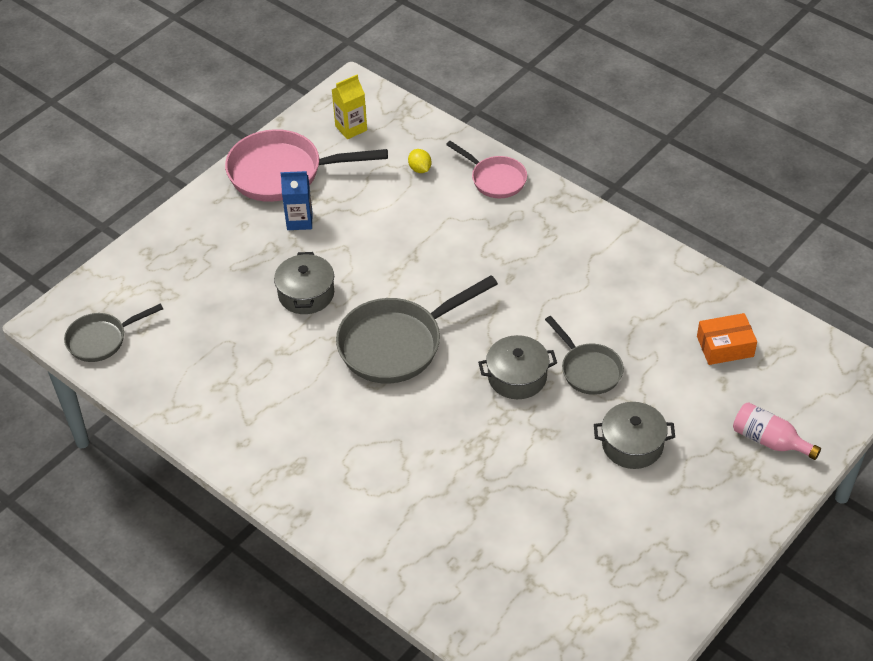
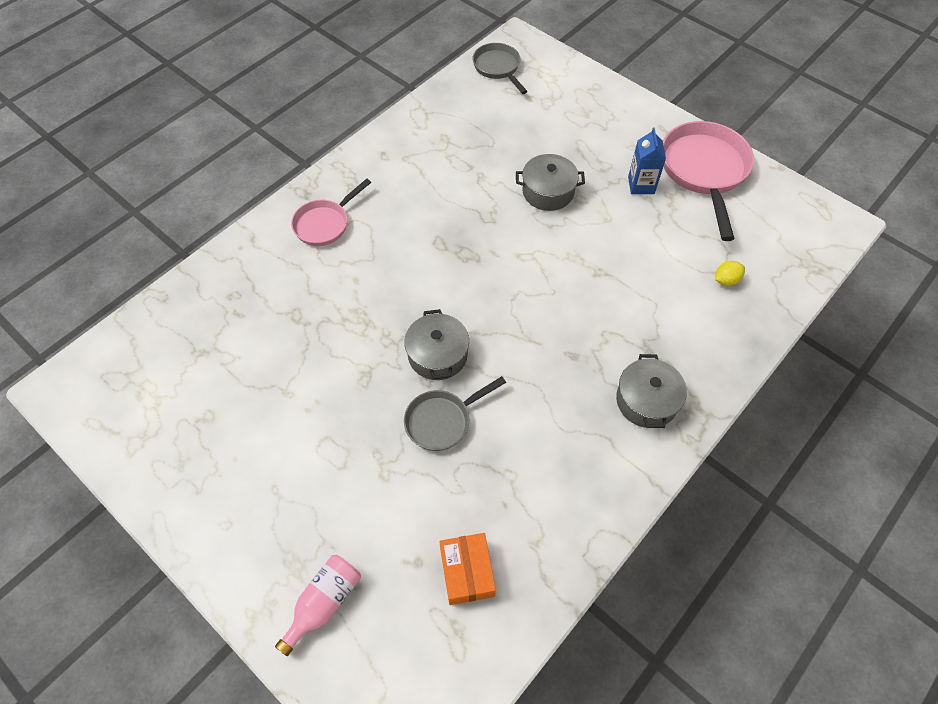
camera: 90 degrees right, 10 degrees up
(351, 128) = (778, 223): yellow carton -> none
(397, 344) = (485, 258): grey pan -> none
(495, 179) = (720, 348): pink pan -> pink pan (325, 224)
(632, 445) = (339, 454): grey pot -> grey pot (646, 401)

